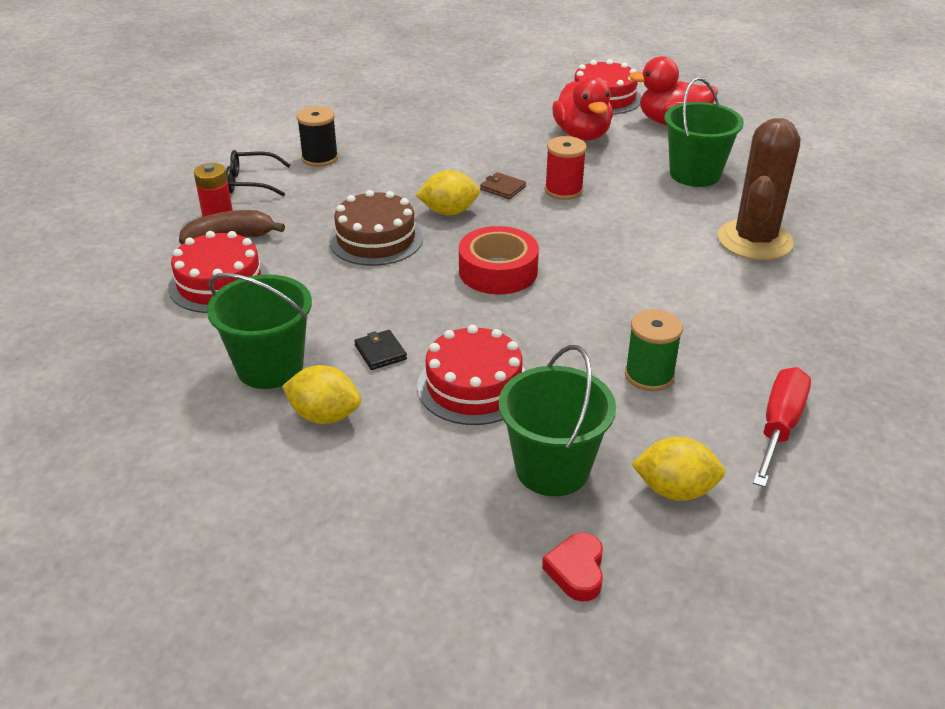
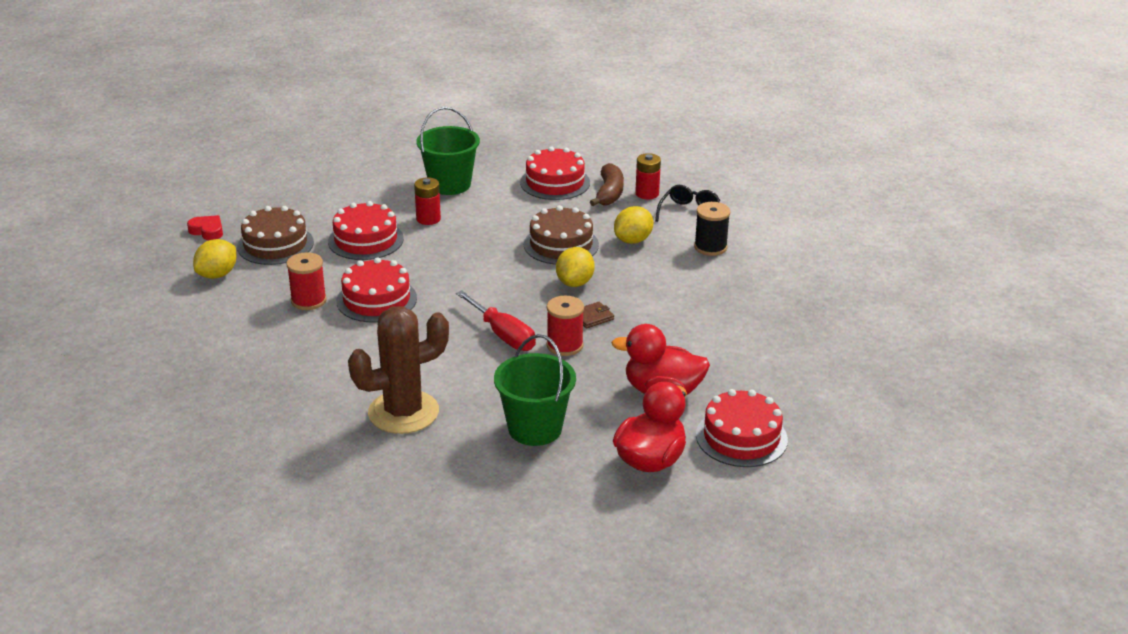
camera: 115 degrees right, 5 degrees down
(325, 416) = (390, 192): yellow lemon -> yellow lemon (633, 240)
(380, 352) = (428, 219): black wallet -> red battery
(498, 271) = (475, 281): red tape -> none
(552, 469) = (275, 244): green bucket -> brown cake
(597, 324) = (376, 299): none -> red cake
(649, 375) = (308, 300): green spool -> red spool
(754, 240) = (403, 412): brown cactus -> brown cactus turned 75 degrees counterclockwise
(779, 426) = (216, 328): red screwdriver -> red screwdriver (503, 335)

